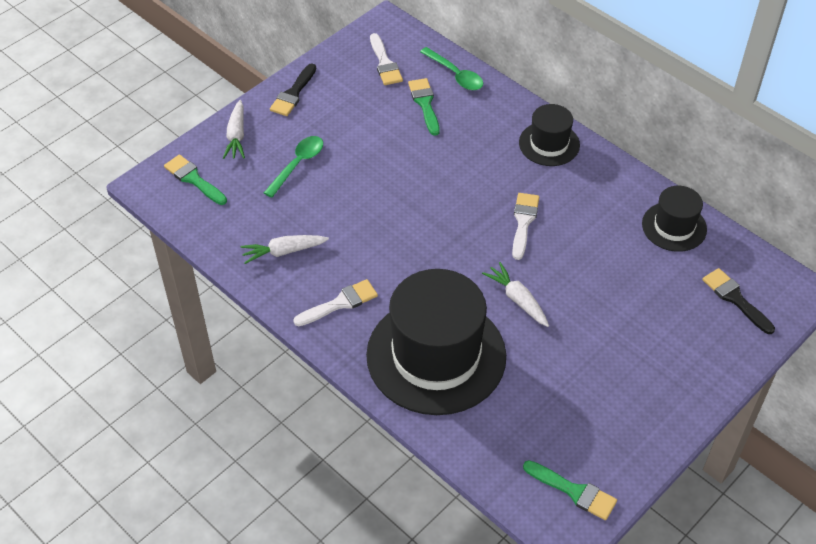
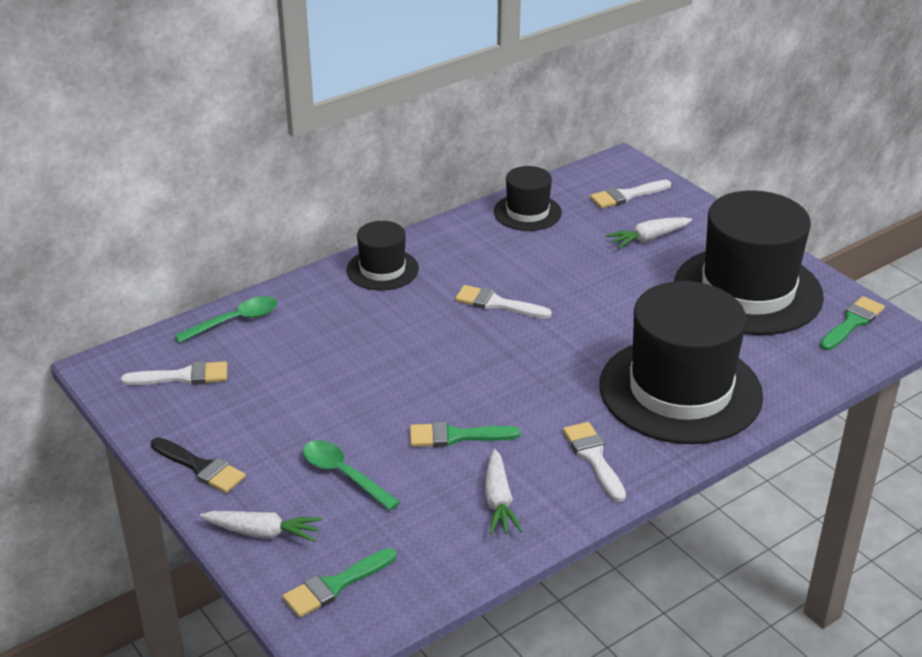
camera: 80 degrees left, 15 degrees down
(425, 104) = (276, 351): green brush -> green brush (456, 436)
(517, 299) = (608, 323): white carrot -> white carrot (648, 238)
(601, 403) = (747, 291): none -> black hat
(735, 299) = (626, 196): black brush -> white brush

